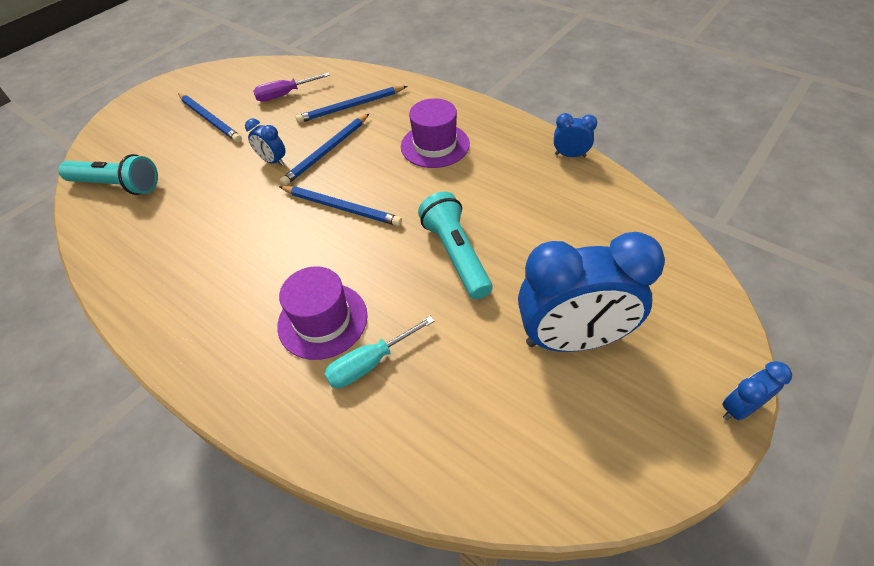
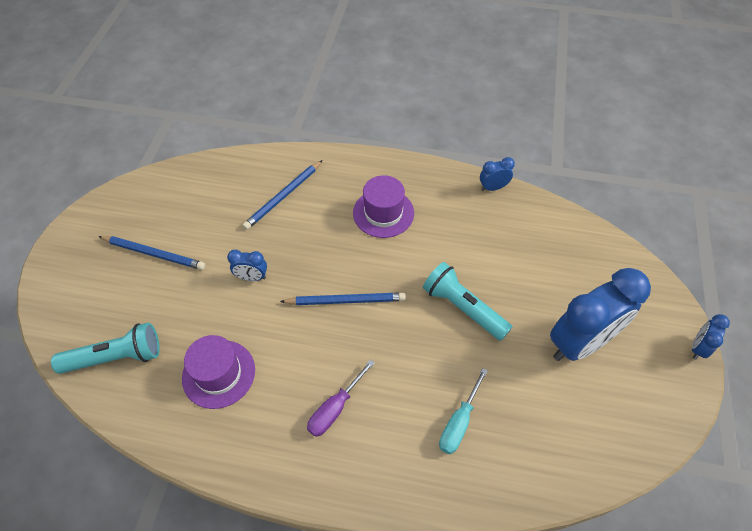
camera: 30 degrees left, 5 degrees up
(285, 95) = (210, 202): purple screwdriver -> purple screwdriver (335, 408)
(322, 320) = (401, 405): purple hat -> purple hat (218, 374)
(327, 151) = (294, 250): blue pencil -> none

